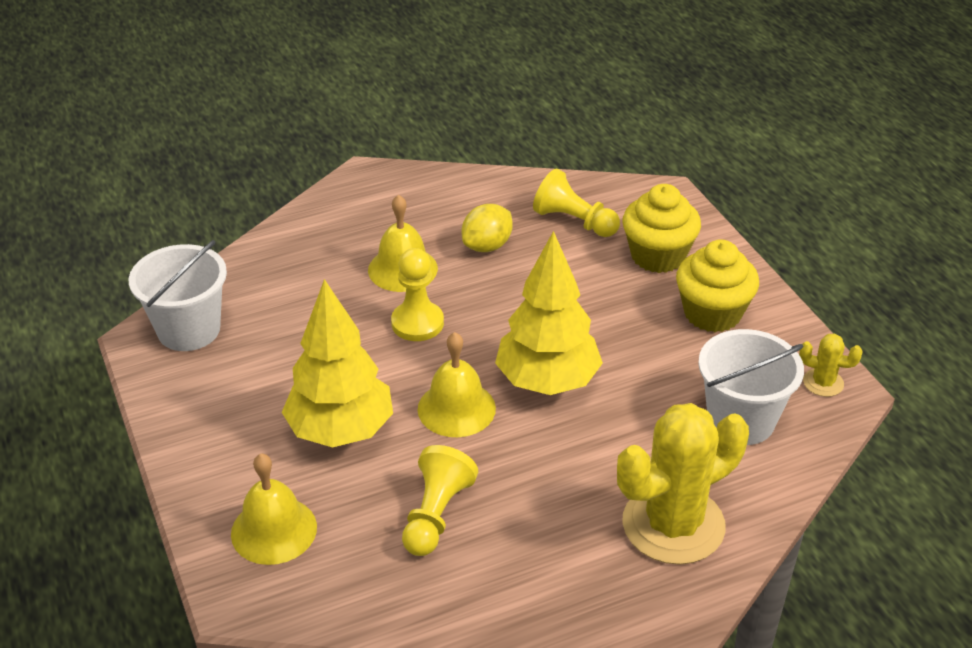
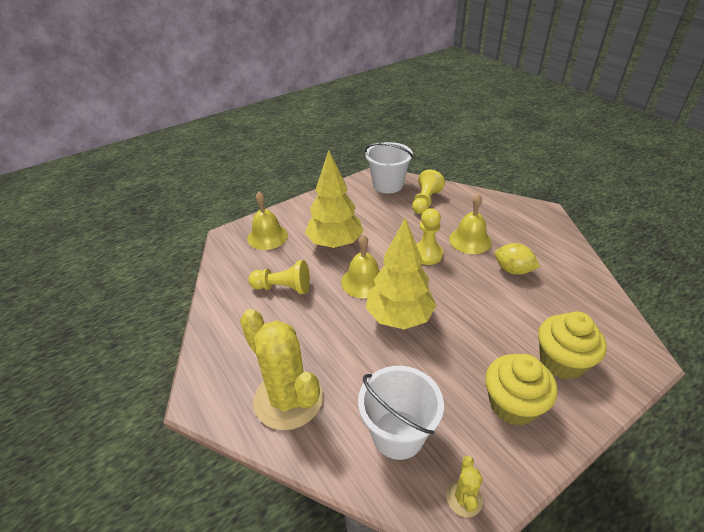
camera: 80 degrees right, 0 degrees up
(574, 221) = (568, 308): yellow pawn -> yellow pawn (425, 201)

